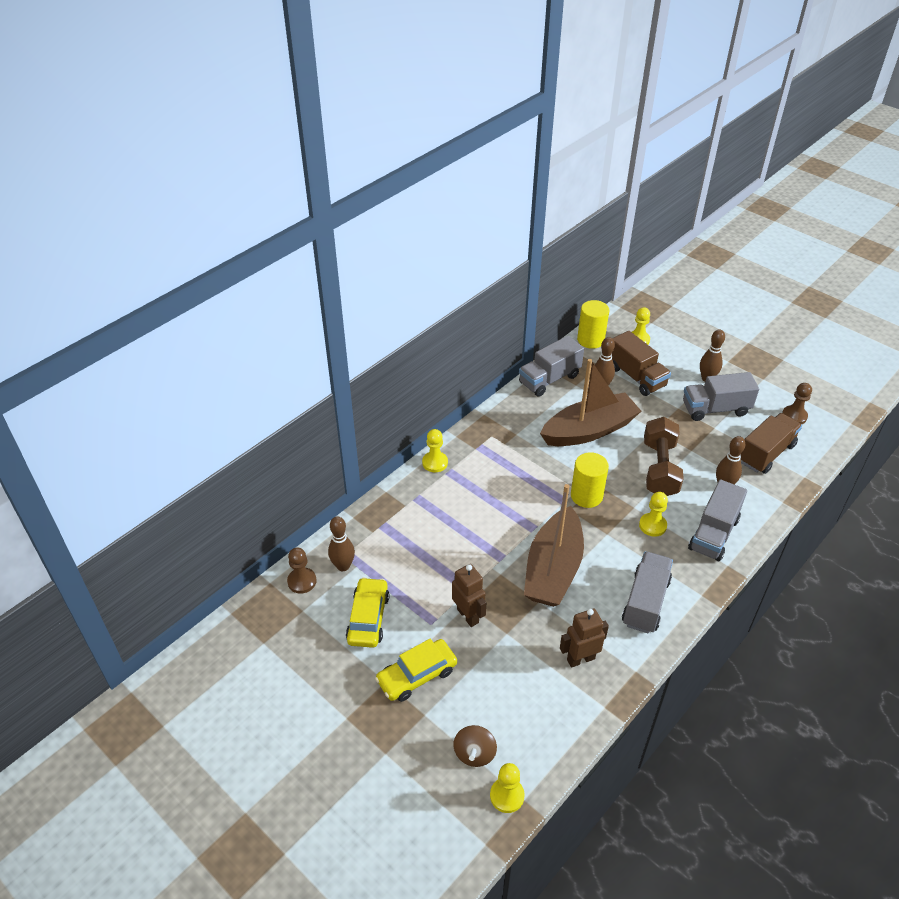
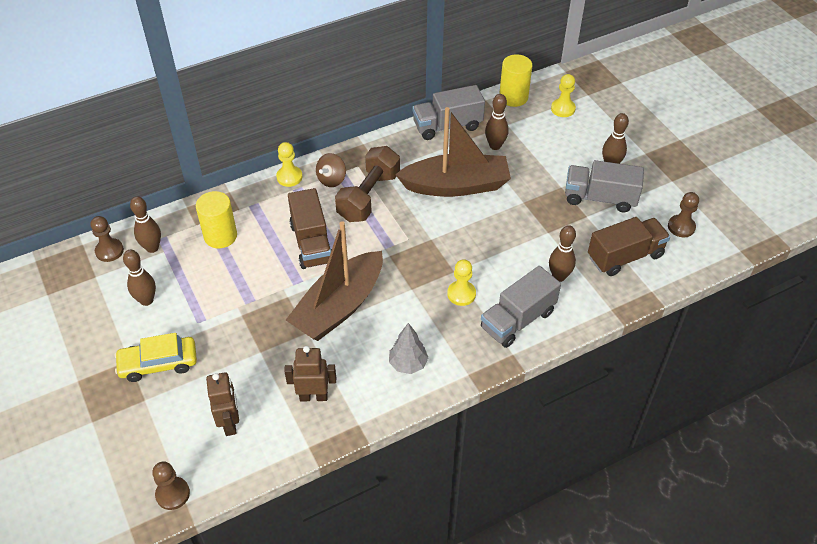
camera: 20 degrees right, 5 degrees up
(368, 618) = (146, 300): yellow car -> brown bowling pin
(468, 615) = (235, 325): brown robot -> brown robot (230, 423)
(474, 753) = (167, 448): brown spinning top -> brown spinning top (331, 180)
(507, 796) = (173, 494): yellow pawn -> brown pawn
(586, 496) = (414, 247): yellow cylinder -> yellow cylinder (220, 236)
(636, 377) = (537, 145): brown truck -> brown truck (311, 243)
(645, 602) = (408, 364): grey truck -> grey tree
(660, 468) = (504, 241): brown dumbbell -> brown dumbbell (369, 196)

